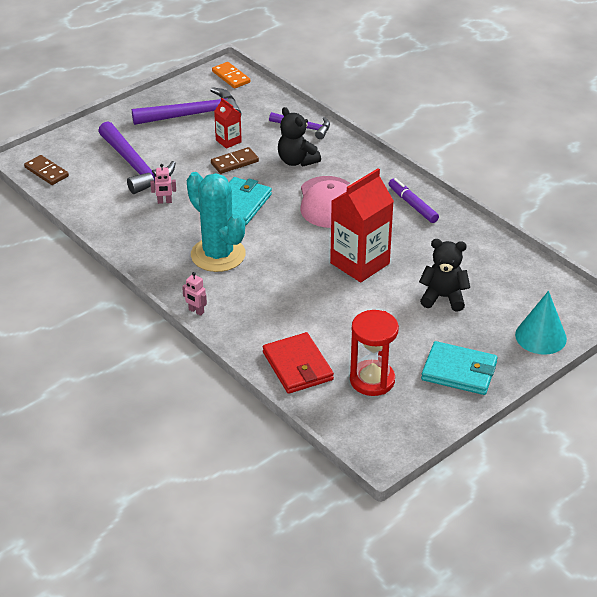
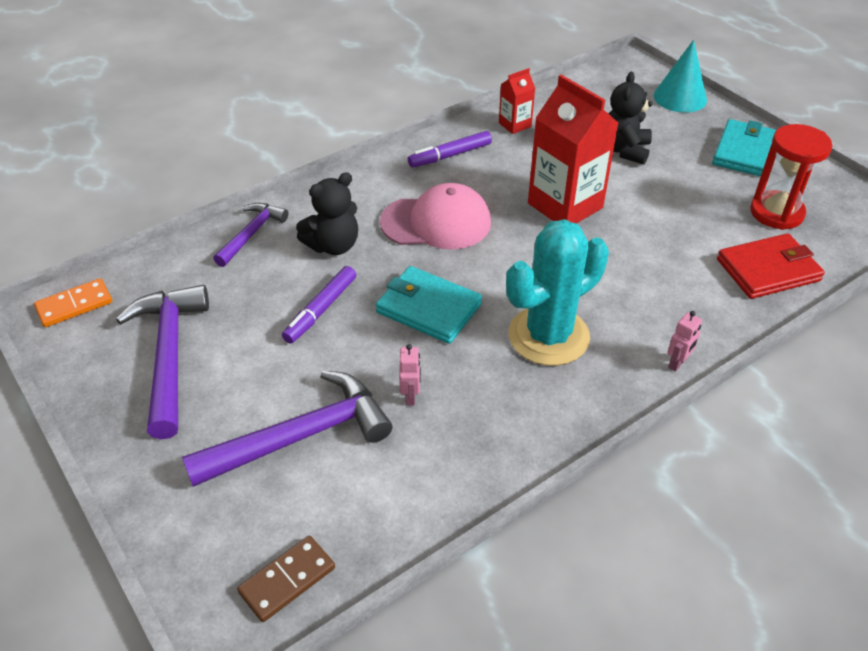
camera: 85 degrees left, 5 degrees up
(228, 141) = (261, 315): red carton -> red carton (515, 125)
(234, 162) = (321, 310): brown domino -> purple marker

